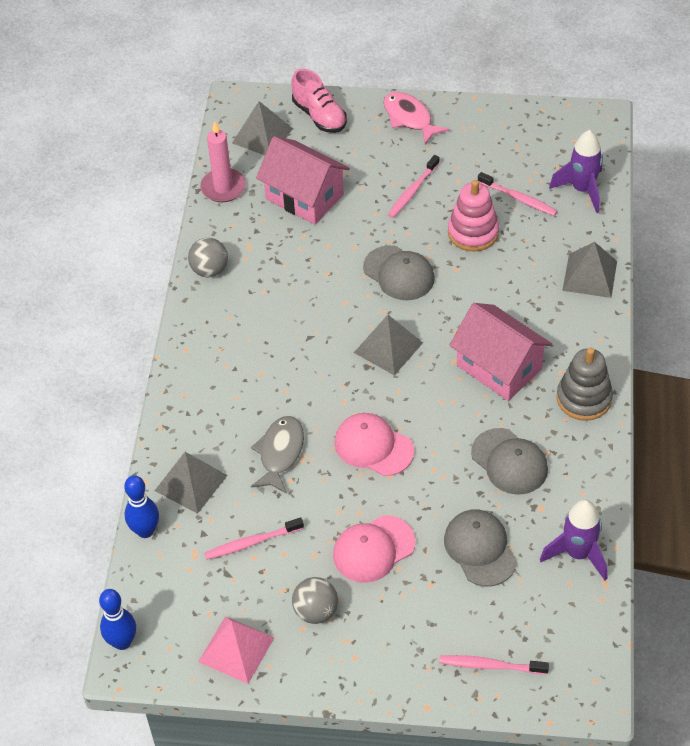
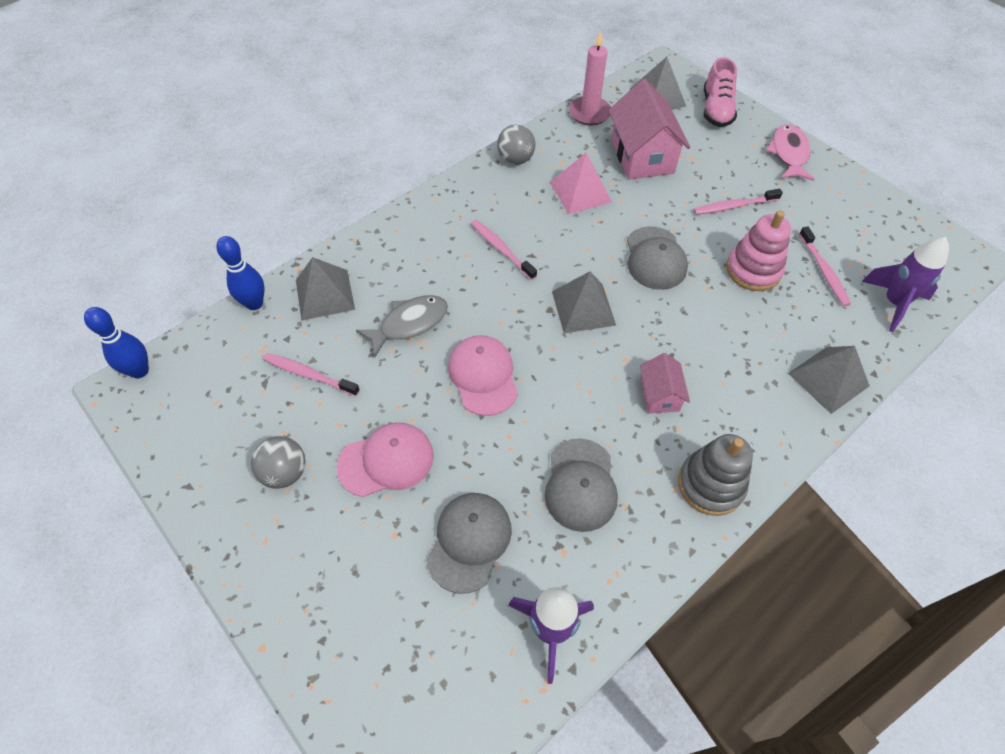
camera: 40 degrees right, 5 degrees up
(236, 649) = (197, 449): pink pyramid -> pink pyramid (580, 192)
(373, 549) = (386, 461): pink cap -> pink cap turned 150 degrees clockwise
(490, 665) = (355, 663): pink toothbrush -> pink toothbrush (501, 249)
(499, 367) = (660, 395): pink house -> pink house, size x0.53

